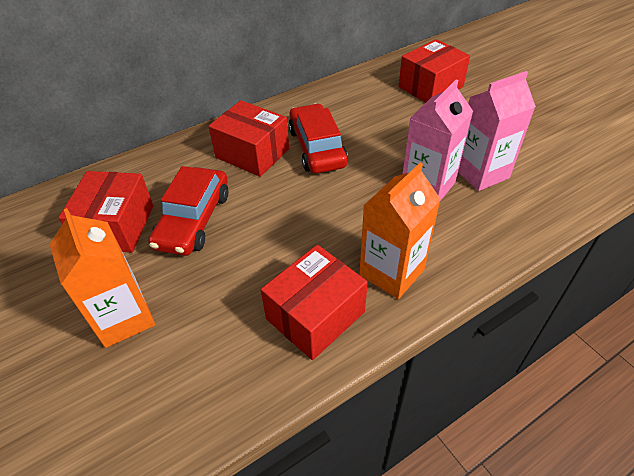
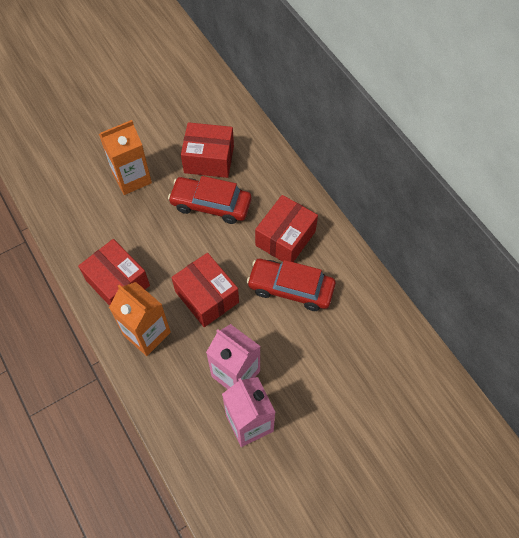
camera: 90 degrees right, 15 degrees up
(317, 148) = (291, 288): red car -> red car turned 150 degrees counterclockwise
(430, 87) = (391, 403): red box -> red box (207, 297)

